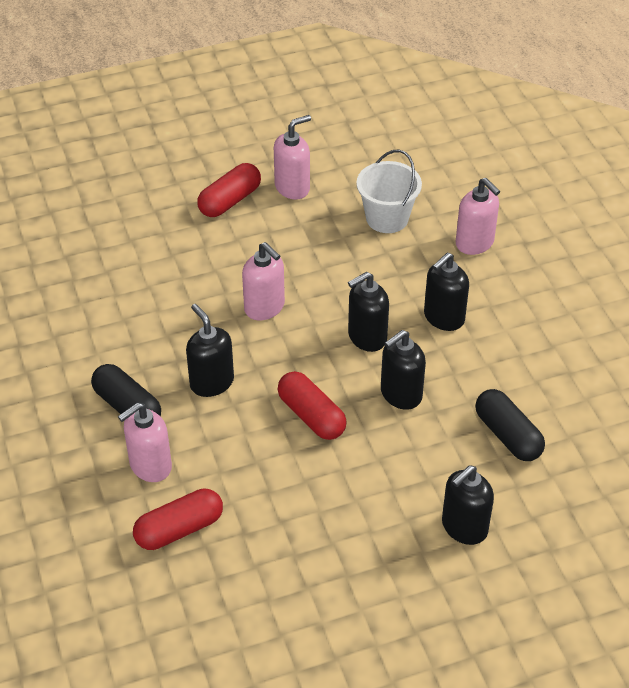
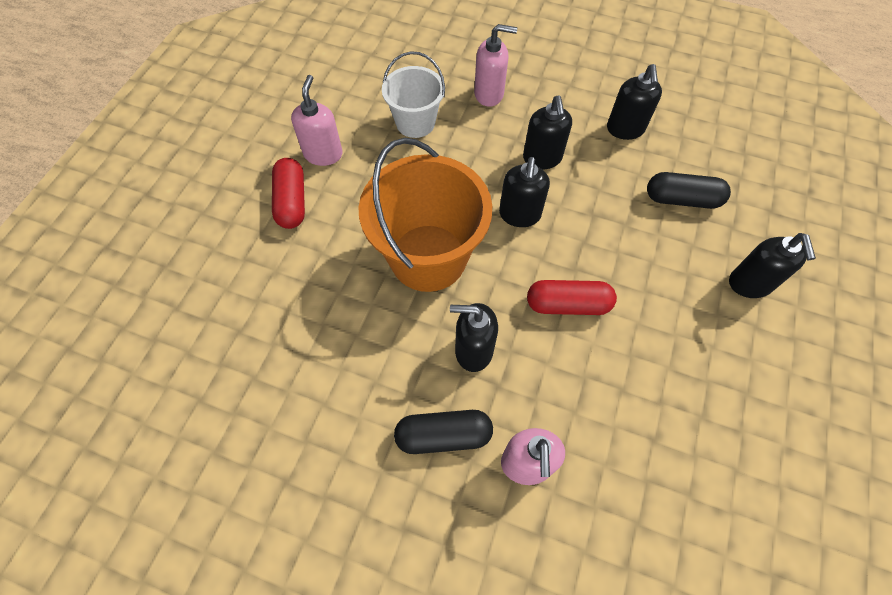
camera: 50 degrees left, 15 degrees up
(179, 529) = (615, 489): red capsule -> none
(264, 307) = (428, 257): pink soap dispenser -> orange bucket
(400, 394) = (593, 233): black soap dispenser -> black soap dispenser (625, 129)

